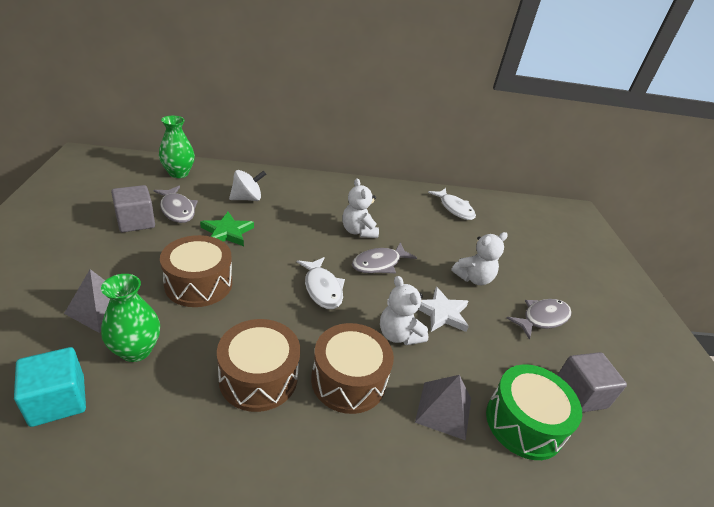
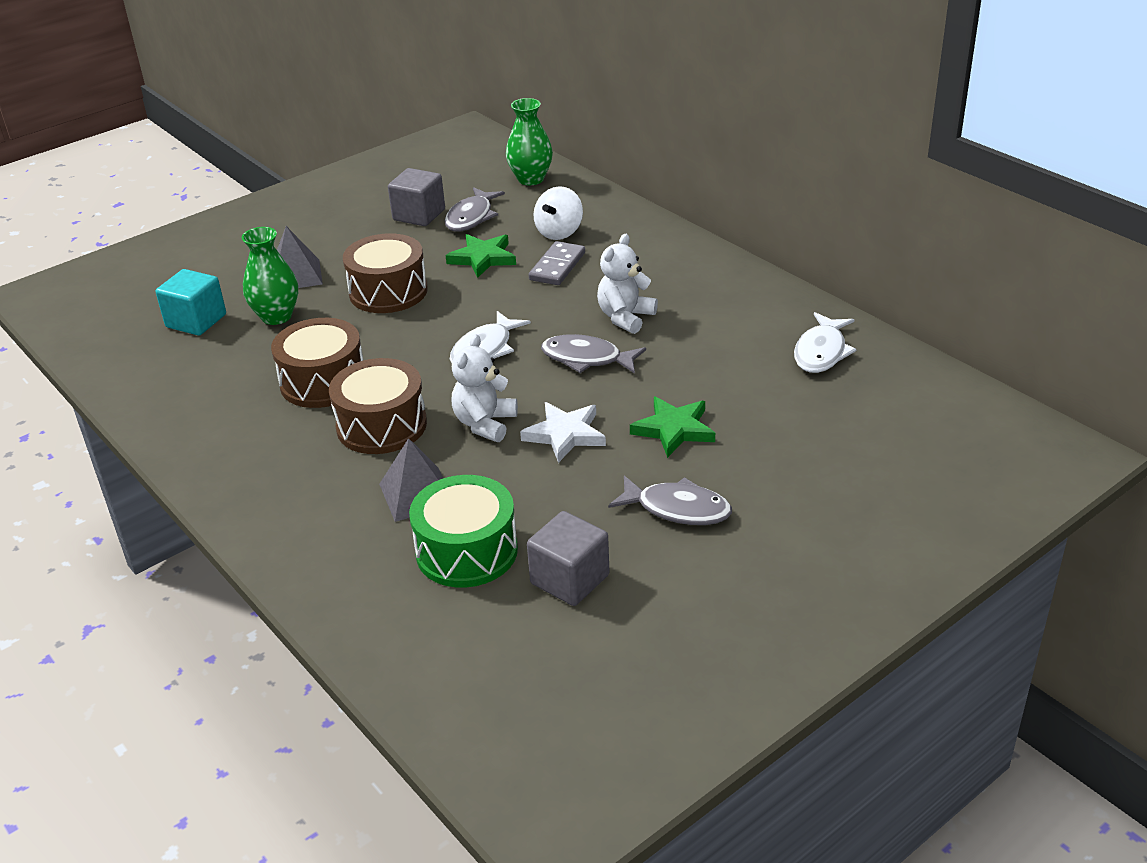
camera: 60 degrees right, 0 degrees up
(247, 198) = (559, 232): white spinning top -> white spinning top turned 90 degrees clockwise
(278, 218) = (557, 266): none -> grey domino
(473, 278) = (674, 429): white teddy bear -> green star

